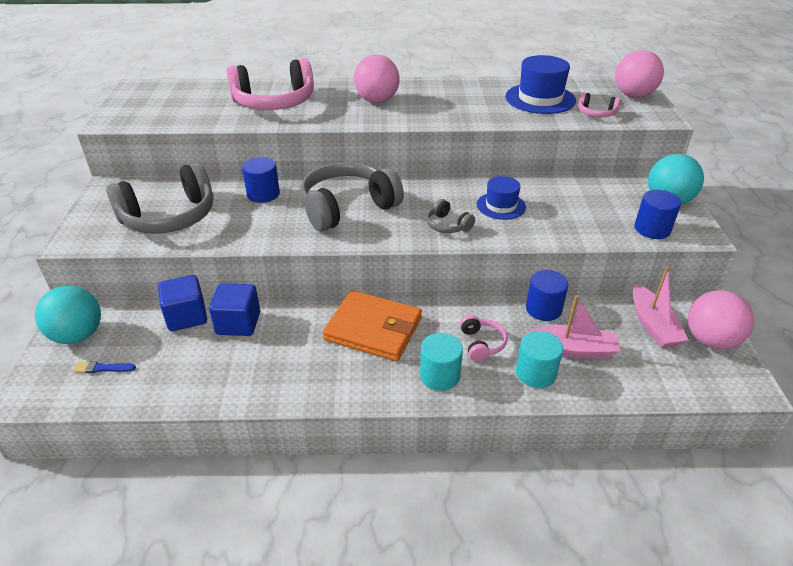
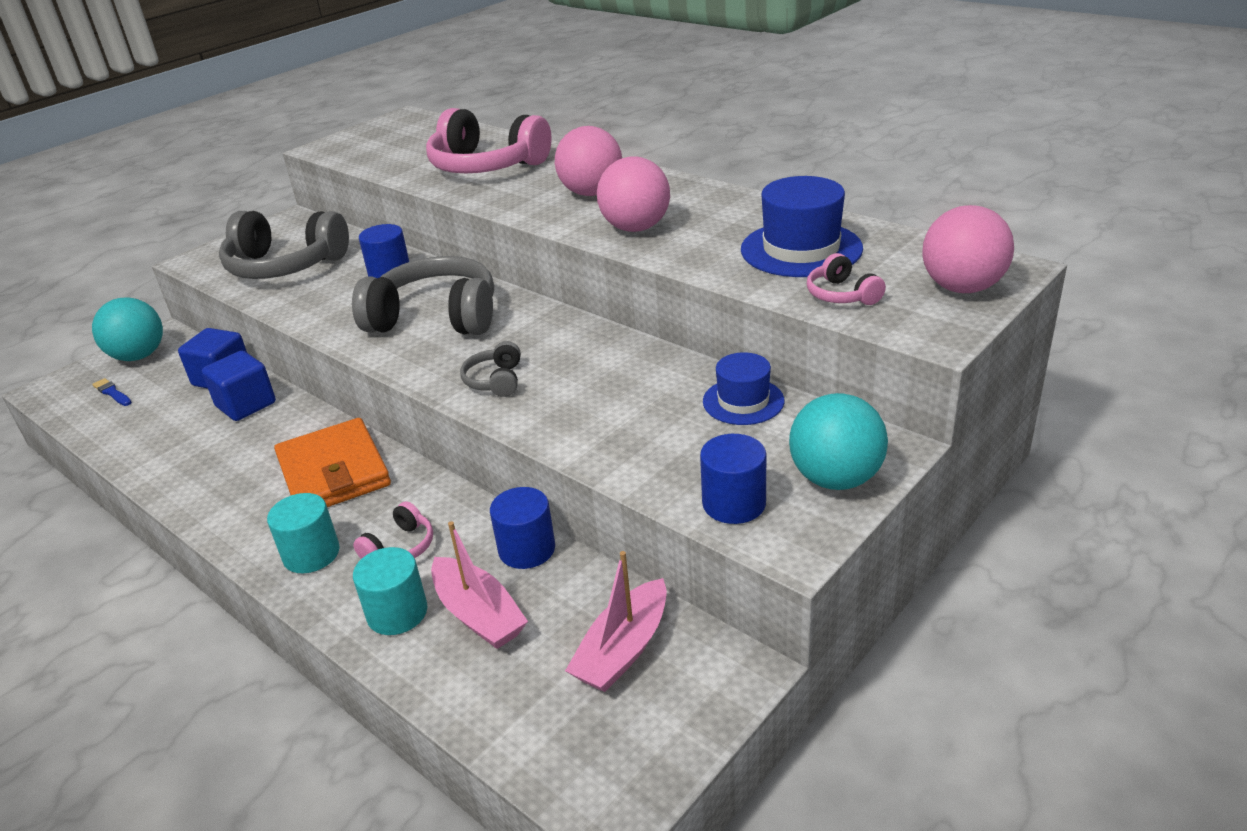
camera: 45 degrees right, 5 degrees down
(501, 206) = (594, 384): blue hat -> blue hat (743, 401)
(710, 340) = (666, 718): pink ball -> pink ball (636, 228)

